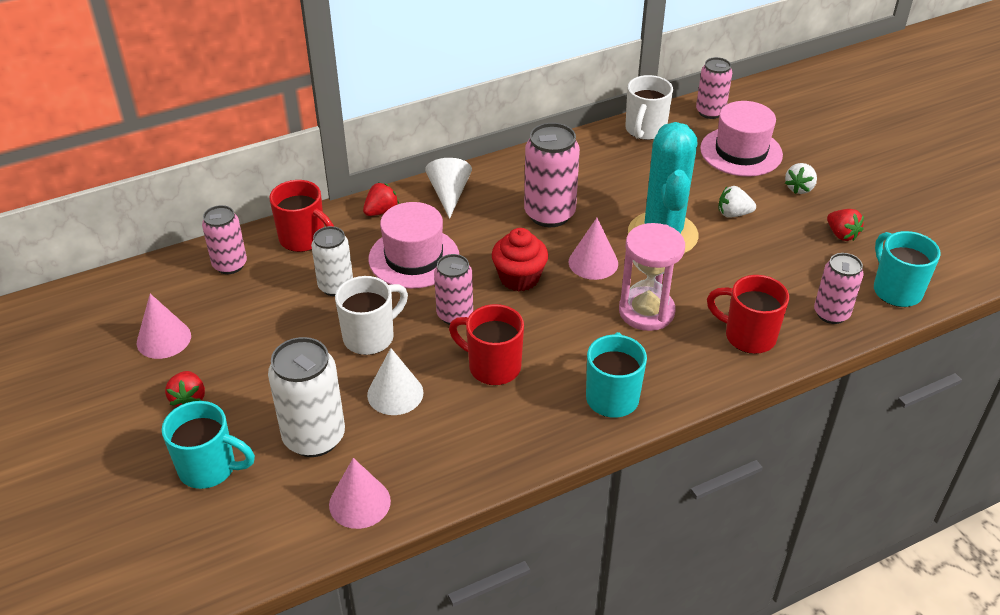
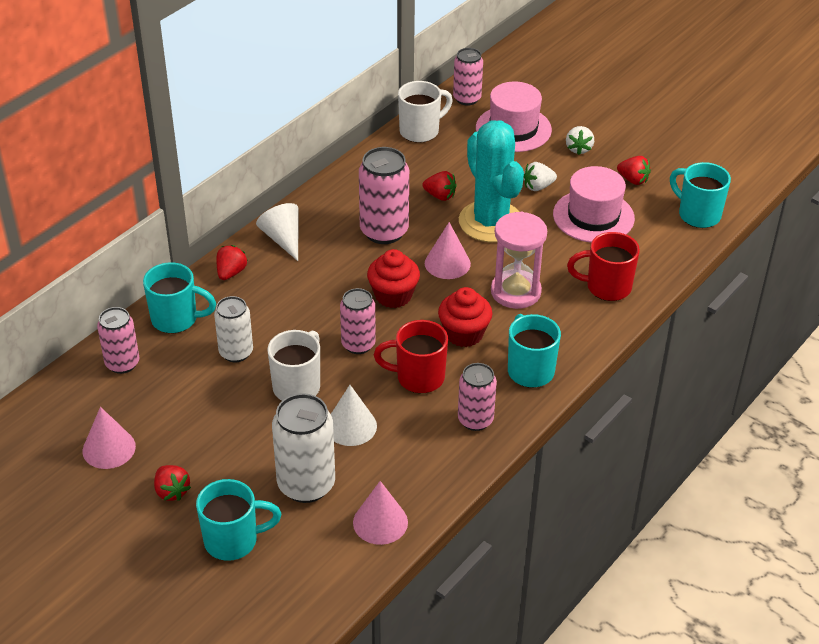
camera: 25 degrees left, 0 degrees up
(304, 239) = (176, 319): red mug -> turquoise mug
(414, 258) = (289, 306): pink hat -> pink hat (593, 216)
(566, 337) = (464, 334): none -> red cupcake
(626, 196) = (440, 196): none -> red strawberry
(645, 130) = (420, 131): white mug -> white mug turned 120 degrees counterclockwise
(831, 313) = (659, 249): pink can -> pink can (475, 420)

